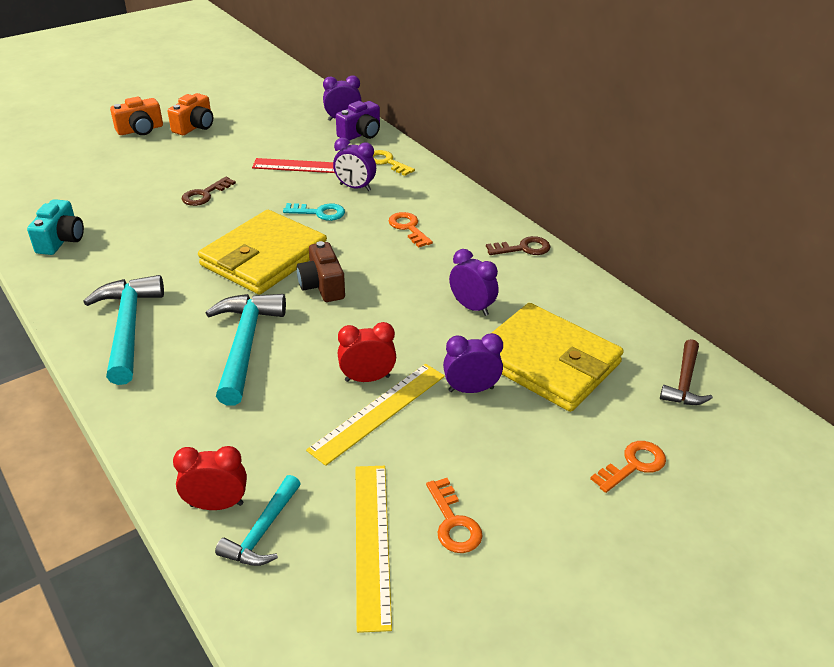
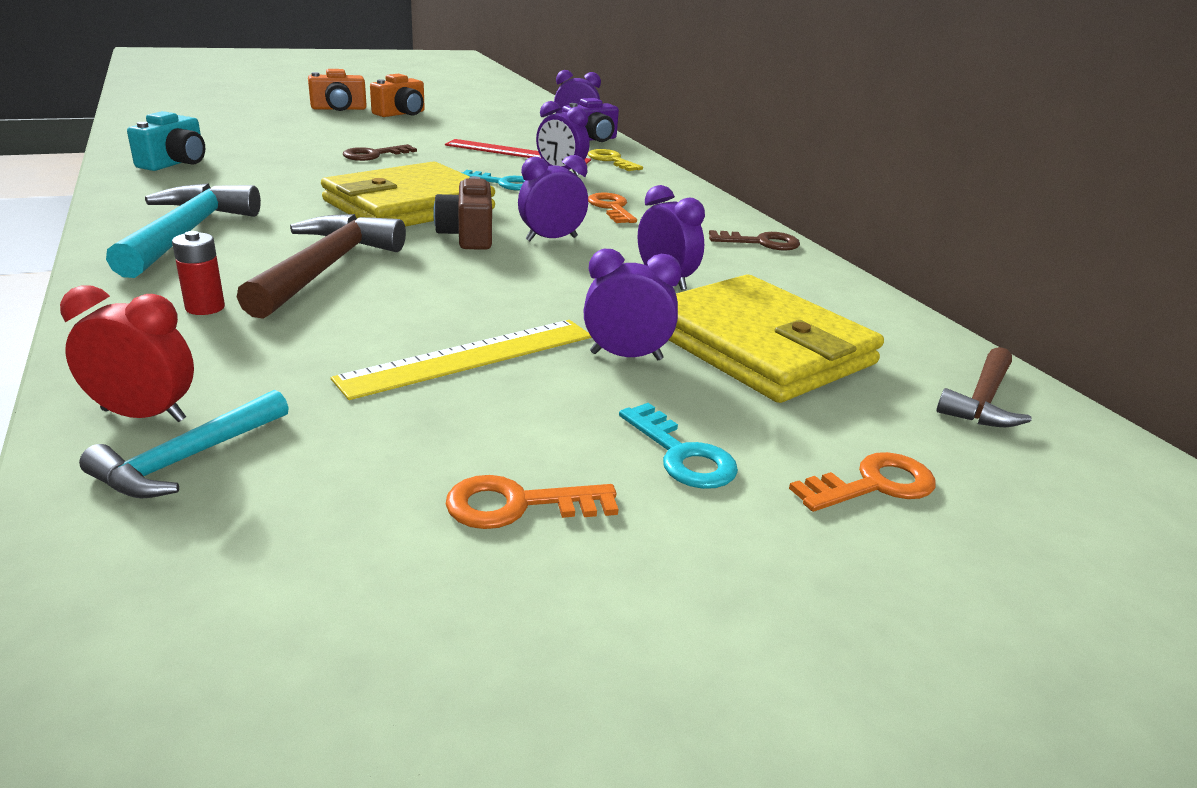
camera: 10 degrees right, 10 degrees down
(191, 403) = (205, 308): none -> red battery
(245, 345) = (325, 269): turquoise hammer -> brown hammer
(367, 378) = (474, 322): red clock -> none
(372, 542) = (360, 505): yellow ruler -> none
(380, 276) = (551, 239): none -> purple clock
(453, 523) = (518, 505): orange key -> orange key turned 90 degrees clockwise
(527, 466) = (682, 455): none -> turquoise key

